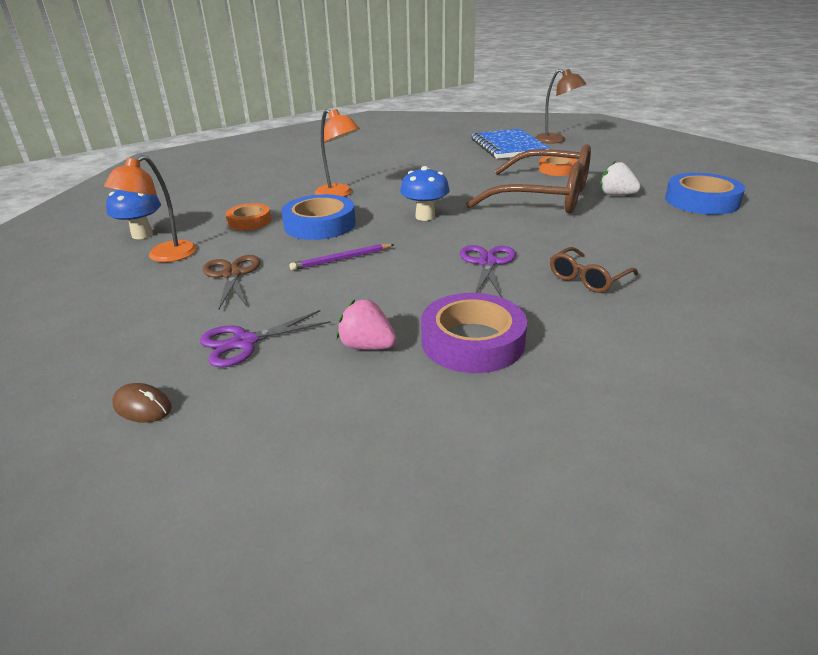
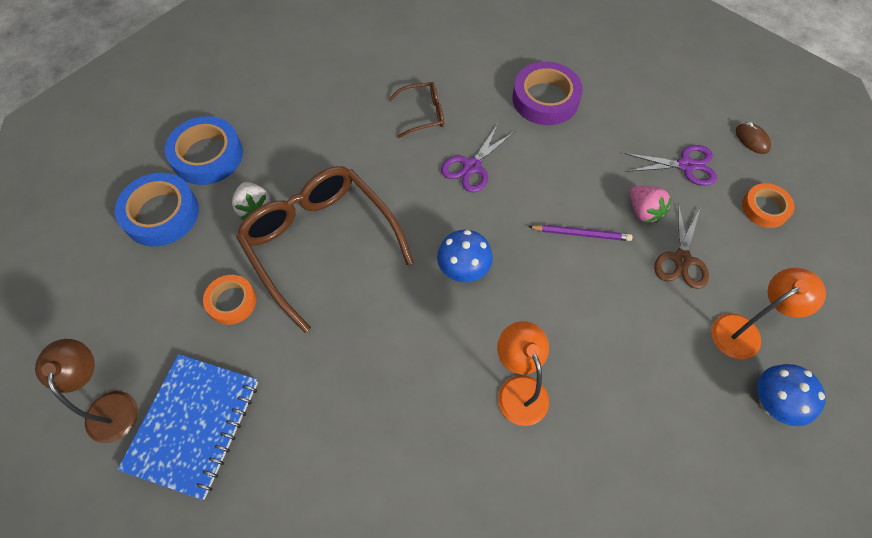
camera: 150 degrees left, 30 degrees up
(249, 221) = (646, 369): orange tape -> orange tape (765, 208)
(320, 224) = (574, 315): blue tape -> blue tape (161, 214)
(367, 346) = (609, 125): pink strawberry -> pink strawberry (644, 211)

